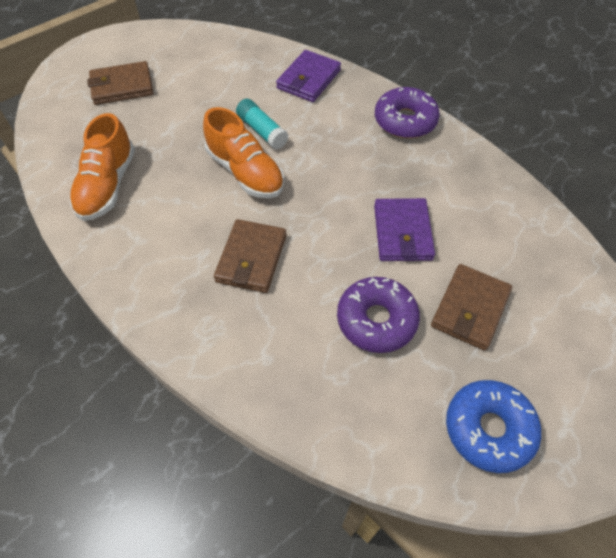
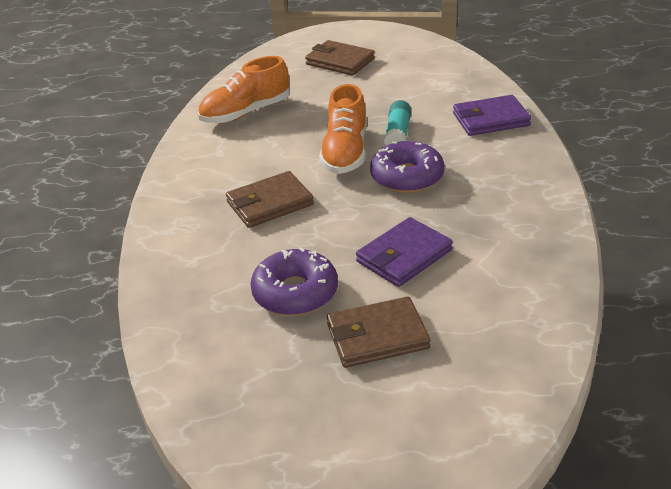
camera: 50 degrees right, 20 degrees down
(405, 121) = (532, 187): purple donut -> purple donut (407, 177)
(488, 429) = (267, 412): blue donut -> none

